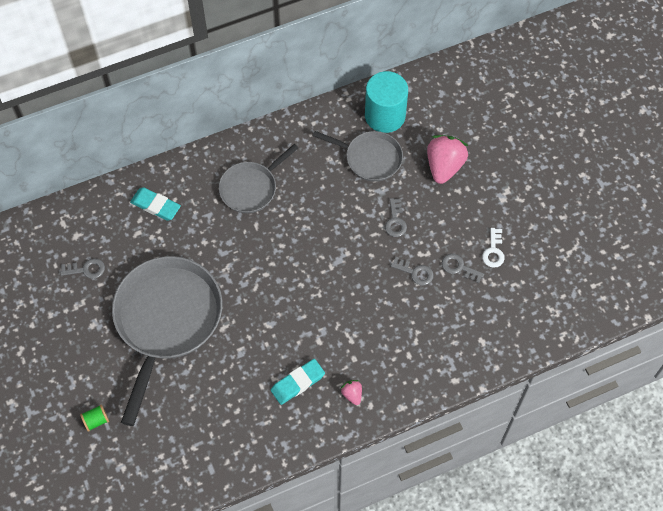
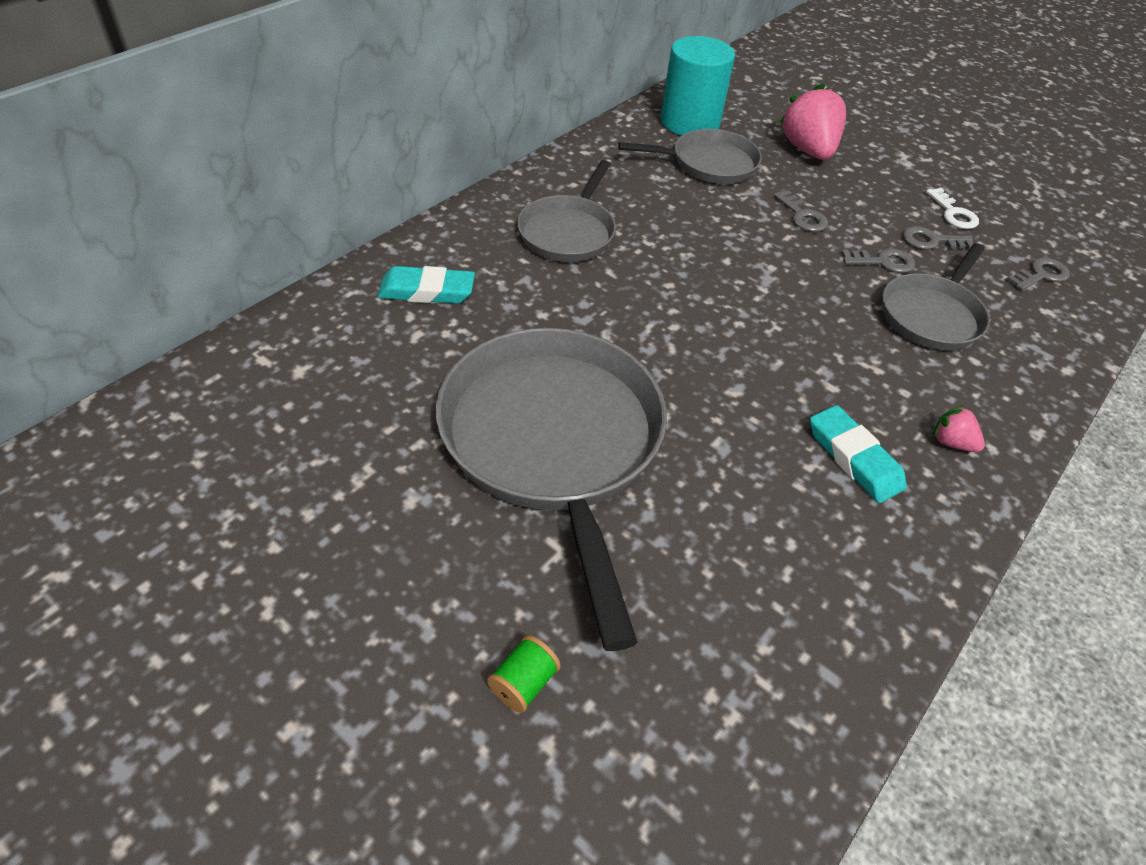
camera: 30 degrees left, 15 degrees down
(86, 269) = (347, 414): grey key -> grey key (1041, 275)
(297, 383) = (854, 458): turquoise eraser -> turquoise eraser turned 60 degrees counterclockwise
(411, 318) = (932, 315): none -> grey pan

